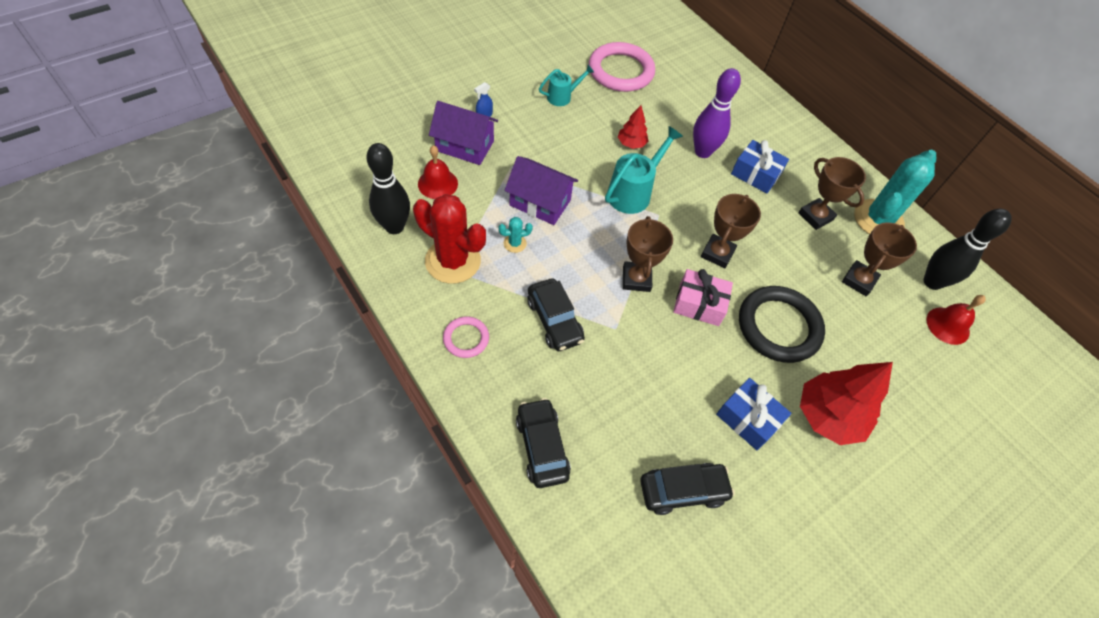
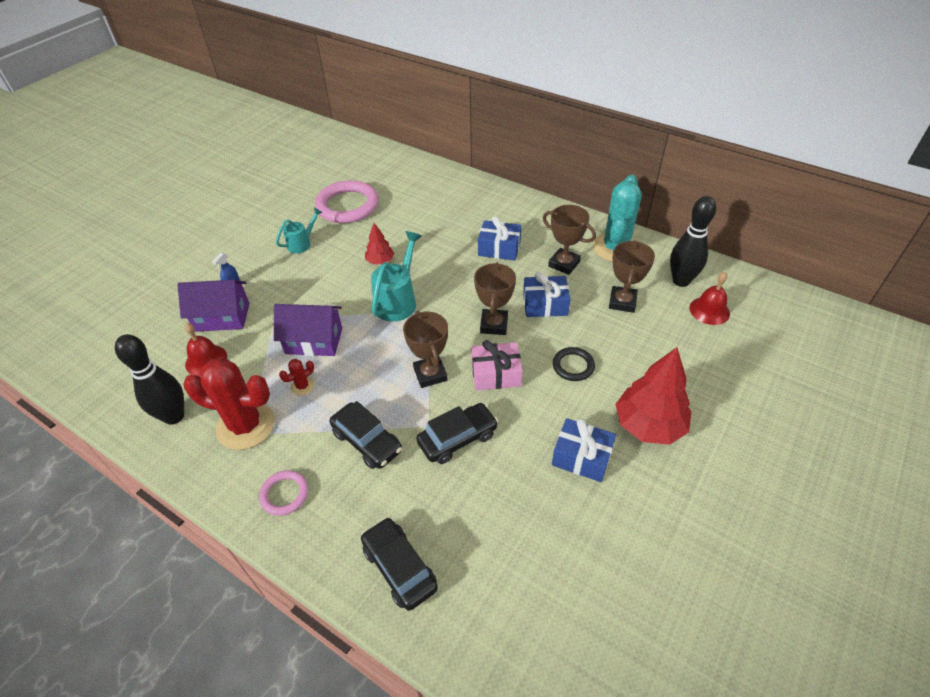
camera: 15 degrees left, 10 degrees down
(515, 243) = (302, 386): turquoise cactus -> red cactus
(682, 490) = (551, 549): black car -> black car (457, 438)
(702, 152) = (446, 246): purple bowling pin -> none
(777, 252) = (545, 304): none -> blue gift
(778, 326) = (573, 366): black ring -> black ring, size x0.51

